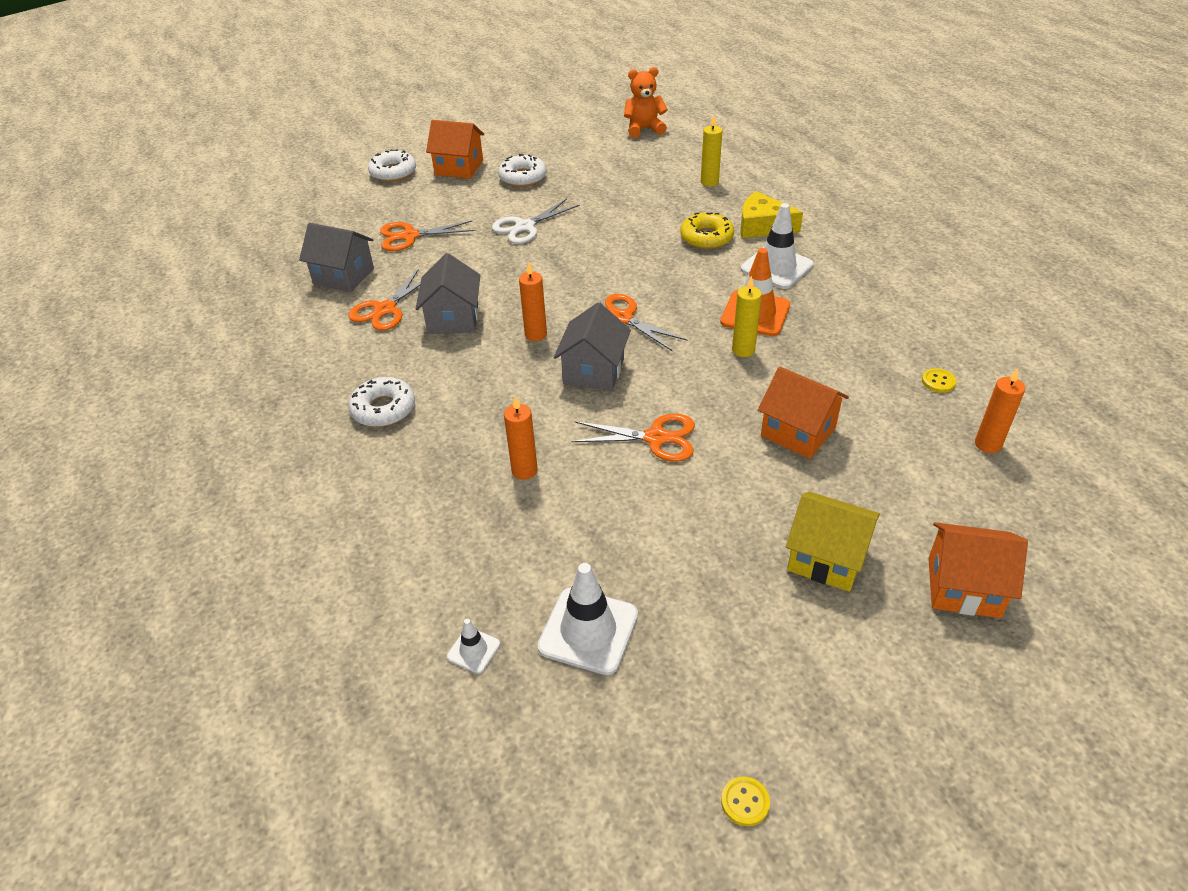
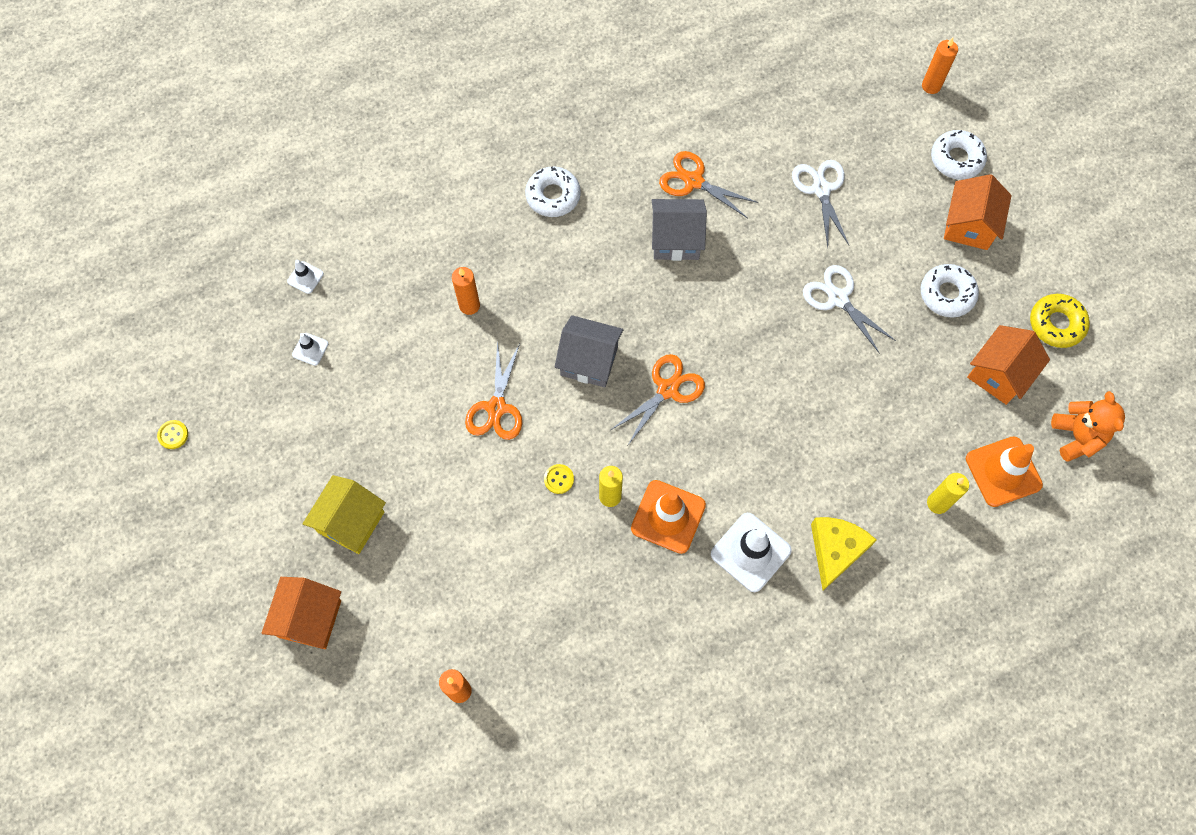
camera: 90 degrees right, 25 degrees up
(343, 276) = (750, 139): grey house -> none
(410, 236) = (821, 189): orange scissors -> white scissors
(536, 334) = (646, 312): orange candle -> orange candle (931, 86)
(588, 631) = (310, 349): white traffic cone -> white traffic cone, size x0.50
(677, 156) = (1003, 471): none -> orange traffic cone
(706, 237) = (812, 485): yellow donut -> yellow donut (1056, 324)
(798, 432) = (492, 527): orange house -> orange house (999, 374)
(938, 381) = (549, 672): yellow button -> yellow button (559, 479)

